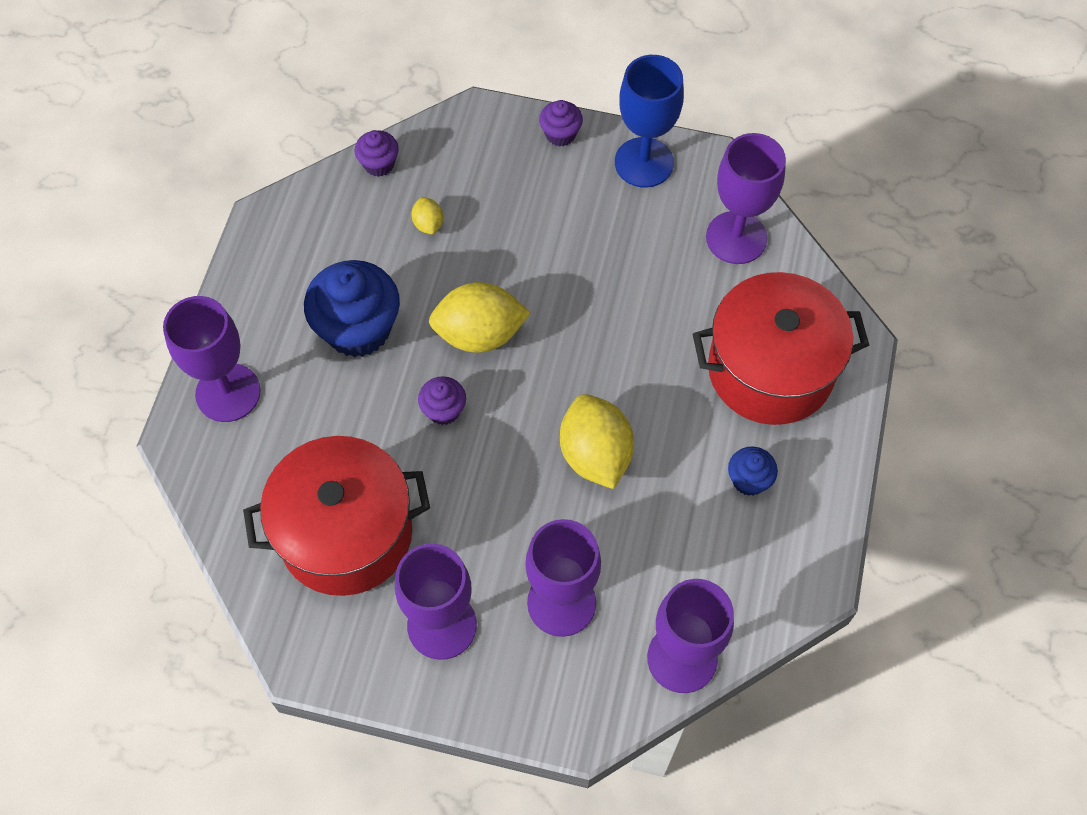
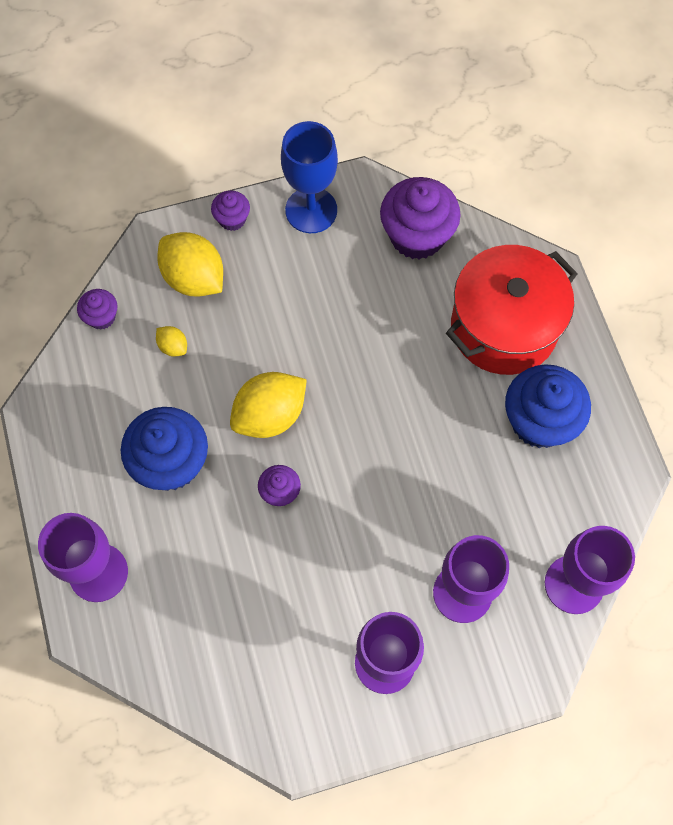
camera: 30 degrees left, 5 degrees up
(346, 533) = (266, 633): red pot -> none
(595, 454) = (416, 463): yellow lemon -> yellow lemon (194, 278)
(736, 238) = (417, 236): purple goblet -> purple cupcake
(749, 480) = (539, 421): blue cupcake -> blue cupcake, size x2.01

